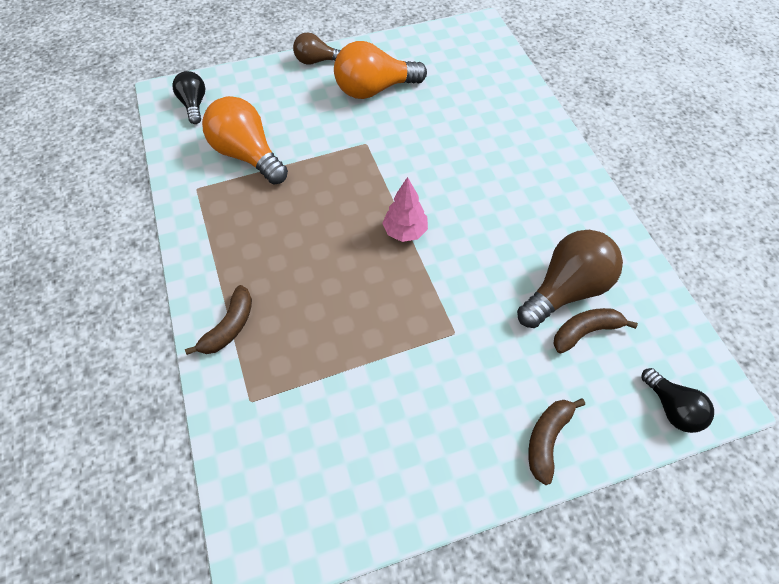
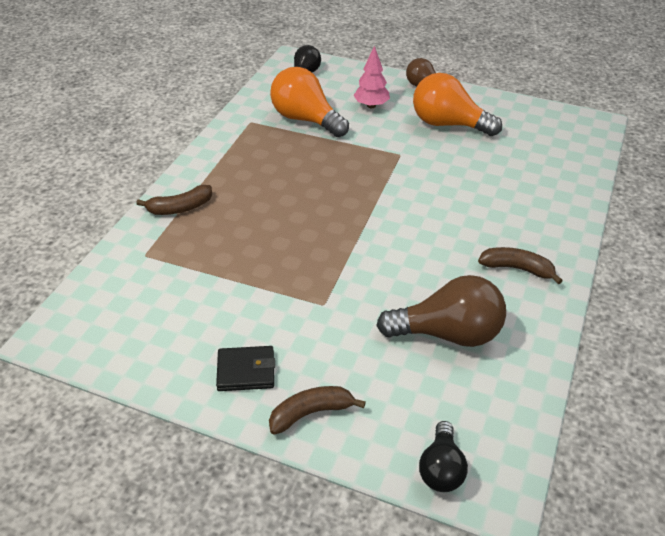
camera: 40 degrees right, 15 degrees down
(247, 155) = (306, 119): orange light bulb -> orange light bulb turned 45 degrees counterclockwise
(405, 232) = (362, 223): pink tree -> pink tree (371, 106)
(462, 444) = (246, 371): none -> black wallet
(585, 332) = (429, 370): brown banana -> brown banana (517, 268)

